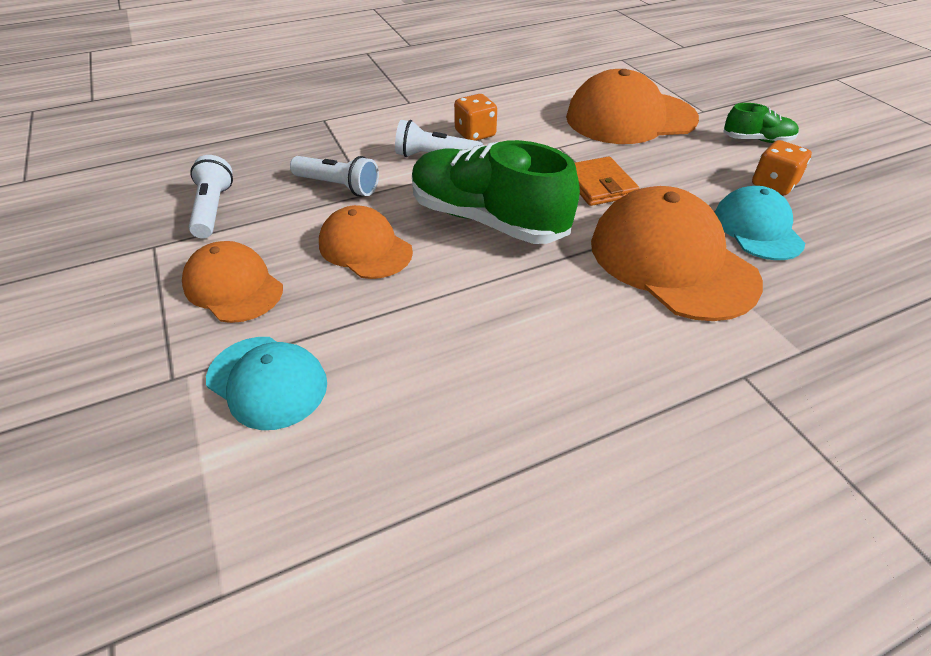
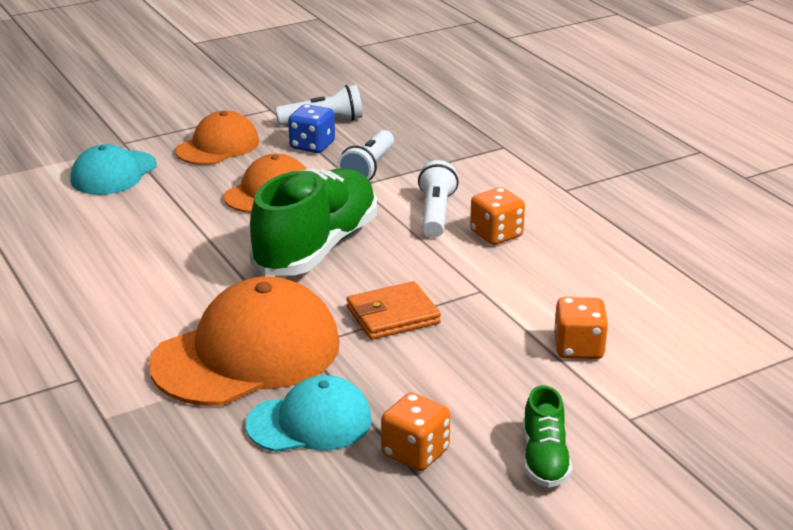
camera: 85 degrees right, 15 degrees down
(269, 218) = (312, 146): none -> blue dice
(630, 118) = (578, 348): orange cap -> orange dice

